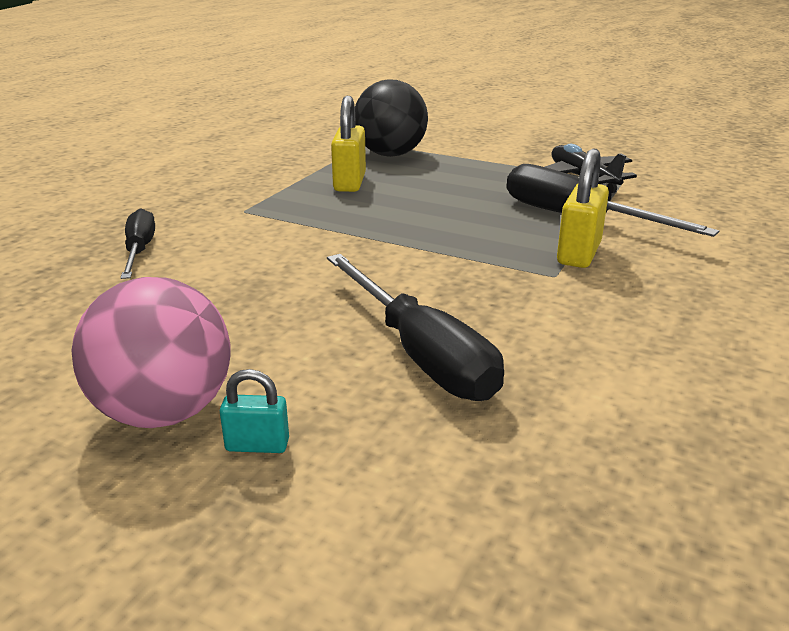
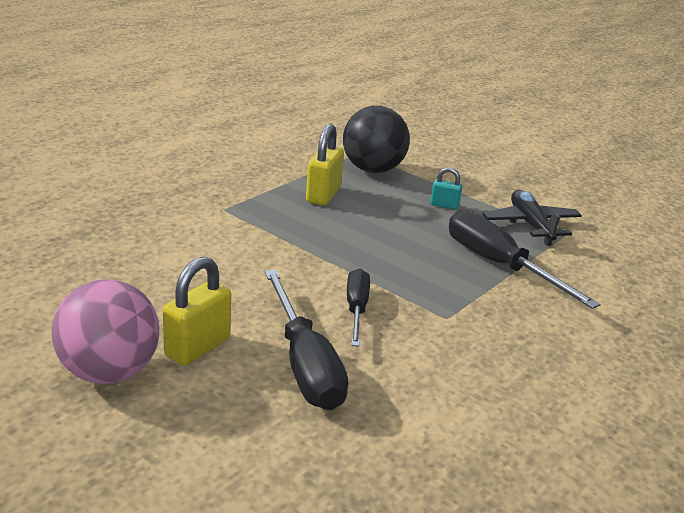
camera: 10 degrees right, 0 degrees up
(139, 251) = (131, 234): black screwdriver -> black screwdriver (356, 310)
(257, 445) = (161, 409): turquoise padlock -> turquoise padlock (444, 205)
(578, 253) = (479, 301): yellow padlock -> yellow padlock (197, 347)

